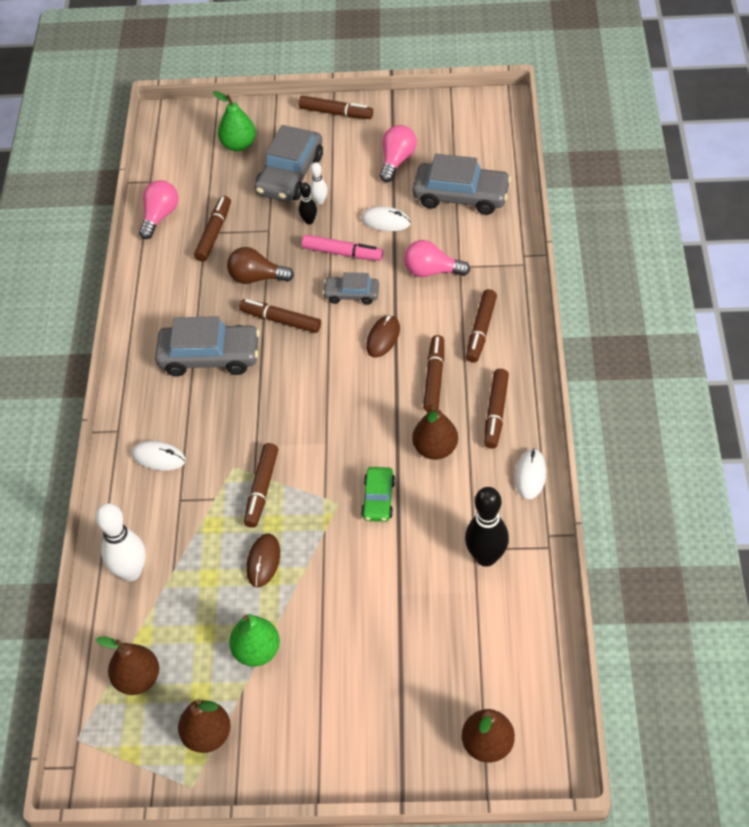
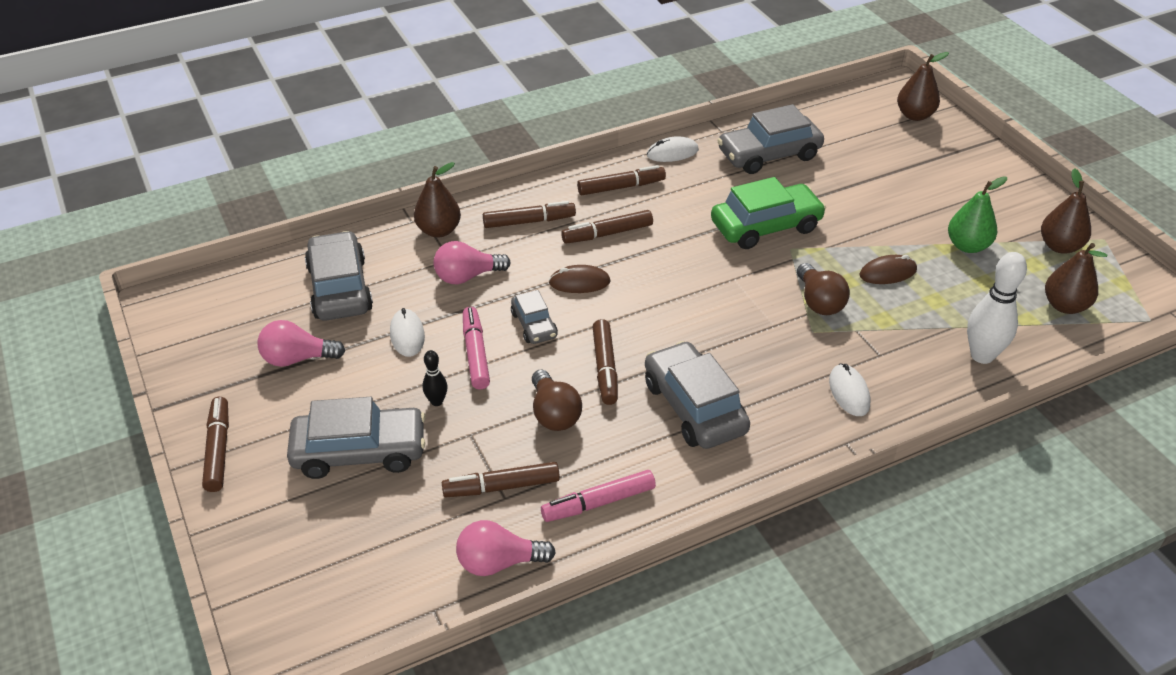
camera: 120 degrees left, 10 degrees down
(168, 275) = (598, 503): none -> pink marker
(239, 145) = (318, 533): green pear -> none
(261, 489) = (819, 302): brown marker -> brown light bulb
(319, 201) = (397, 404): white bowling pin -> none
(378, 499) = (766, 226): green car -> green car, size x1.80
(431, 271) = (467, 276): pink light bulb -> pink light bulb turned 90 degrees clockwise
(435, 449) = (687, 210): brown pear -> brown pear (439, 230)
(486, 557) = (769, 154): black bowling pin -> grey car

